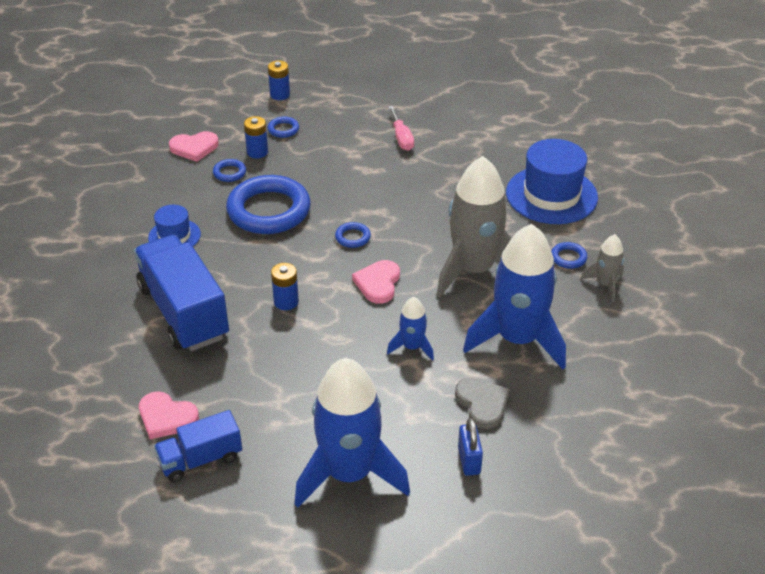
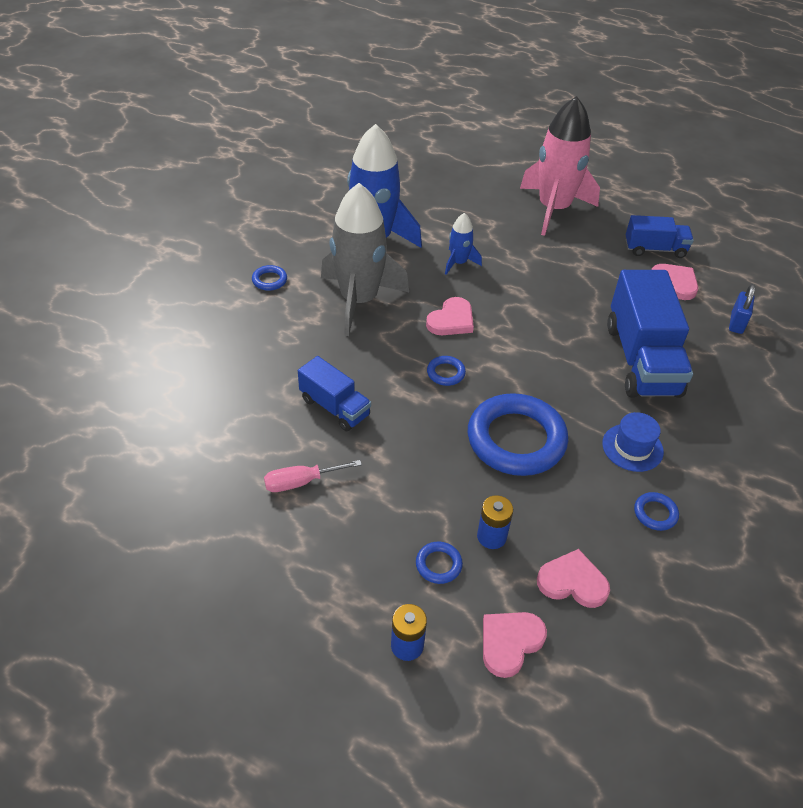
camera: 155 degrees left, 5 degrees up
(222, 112) = (510, 642): none -> pink heart
(229, 173) = (540, 515): blue ring -> blue ring (655, 513)
(286, 302) = (543, 334): blue battery -> none
(349, 473) = (553, 209): blue rocket -> pink rocket
(401, 138) = (301, 482): pink screwdriver -> pink screwdriver turned 120 degrees counterclockwise
(418, 184) = (335, 407): none -> blue truck
(469, 460) = (470, 189): blue padlock -> blue padlock (736, 323)
(482, 404) = (436, 213): grey heart -> none
(551, 195) = (217, 341): blue hat -> none
(605, 284) = (265, 250): grey rocket -> none

